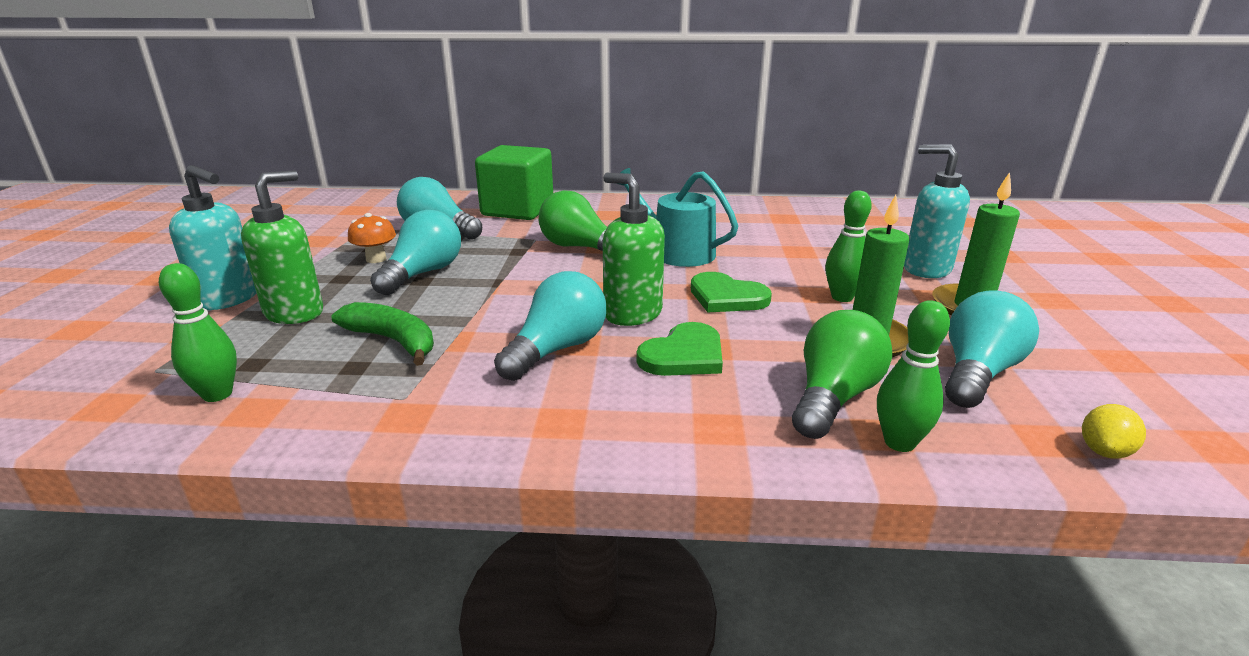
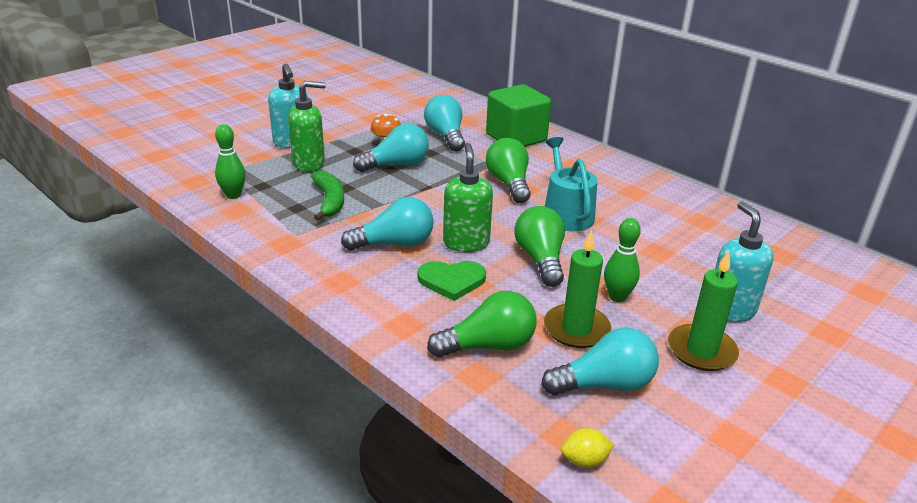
camera: 40 degrees right, 5 degrees up
(726, 297) = (540, 259): green heart -> green light bulb
(899, 442) = (477, 385): green bowling pin -> none

